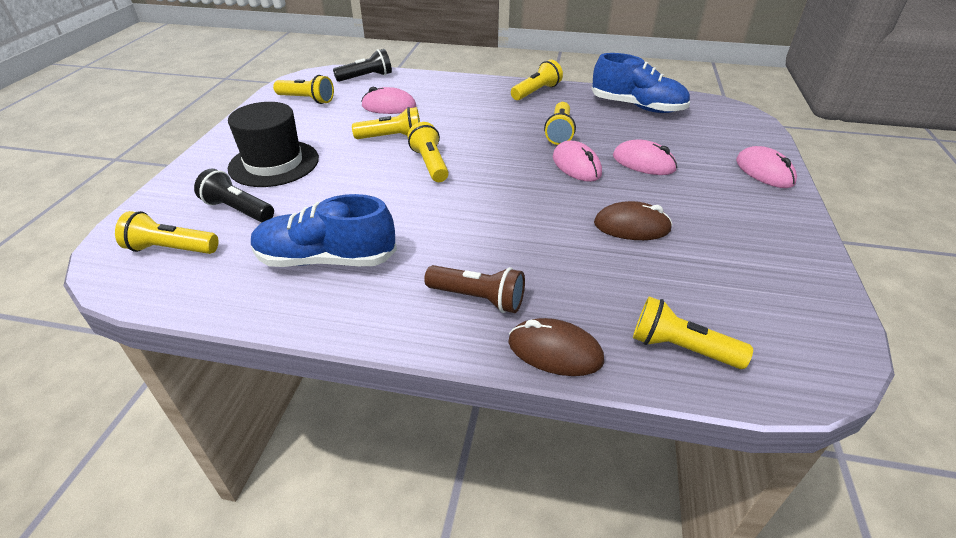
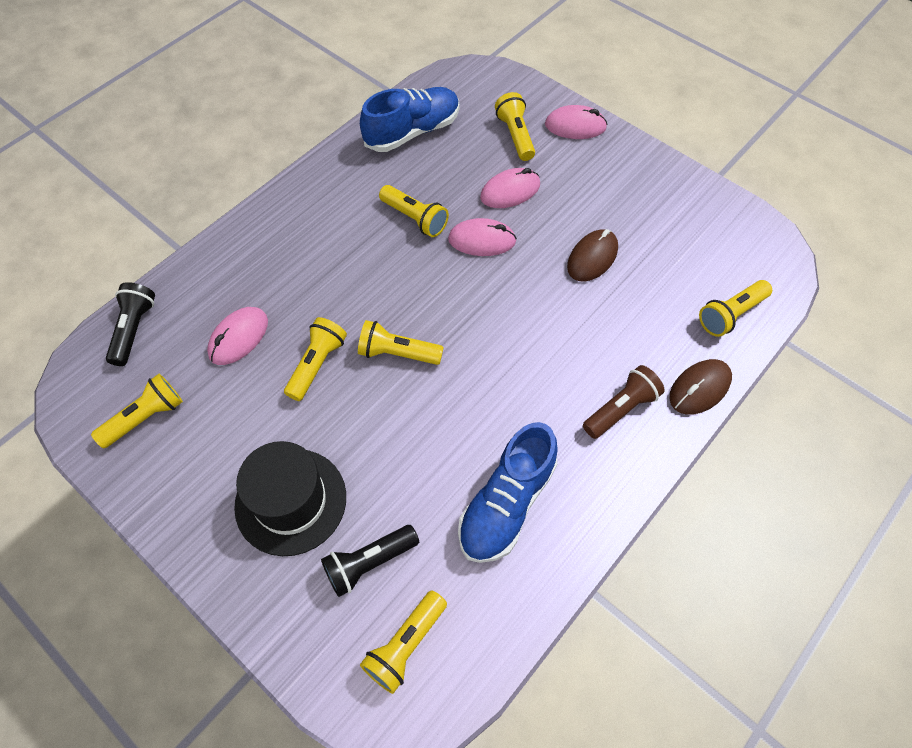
camera: 60 degrees left, 20 degrees up
(536, 92) = (316, 189): yellow flashlight -> yellow flashlight (515, 135)

